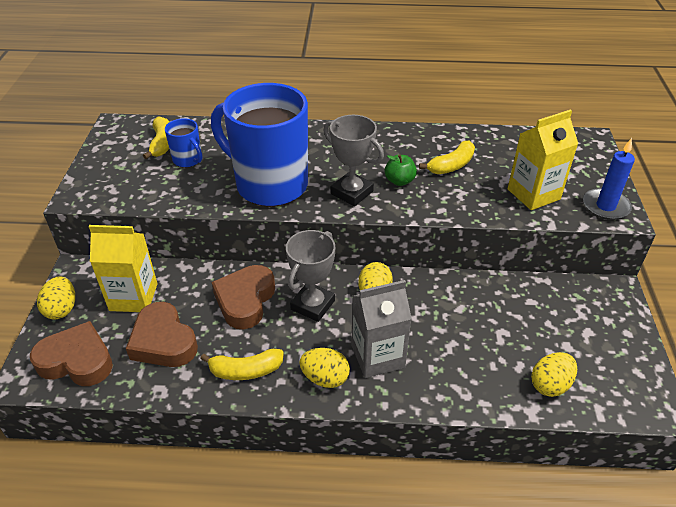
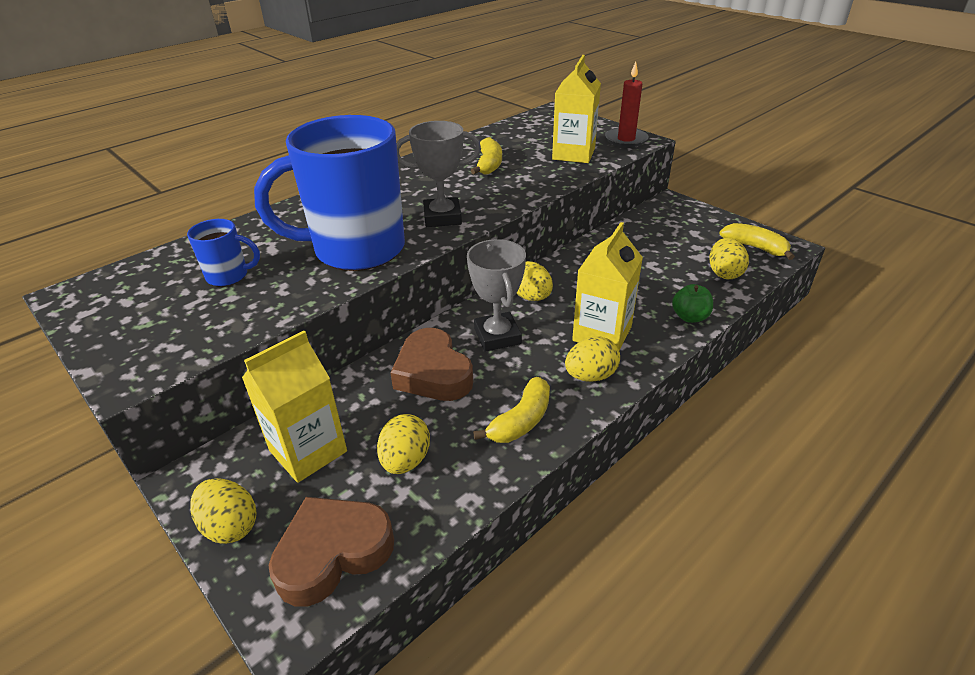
camera: 45 degrees left, 5 degrees down
(162, 143) = (169, 279): yellow banana -> yellow banana (755, 247)
(163, 341) = (405, 460): brown heart -> yellow egg
(377, 356) = (602, 334): grey carton -> yellow carton
(399, 181) = (467, 192): green apple -> green apple (690, 317)
(605, 206) = (626, 140): blue candle -> red candle

